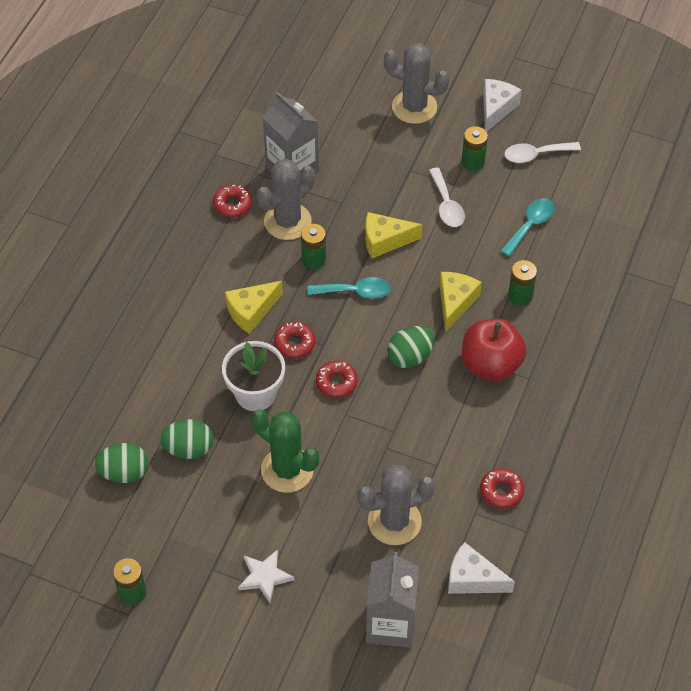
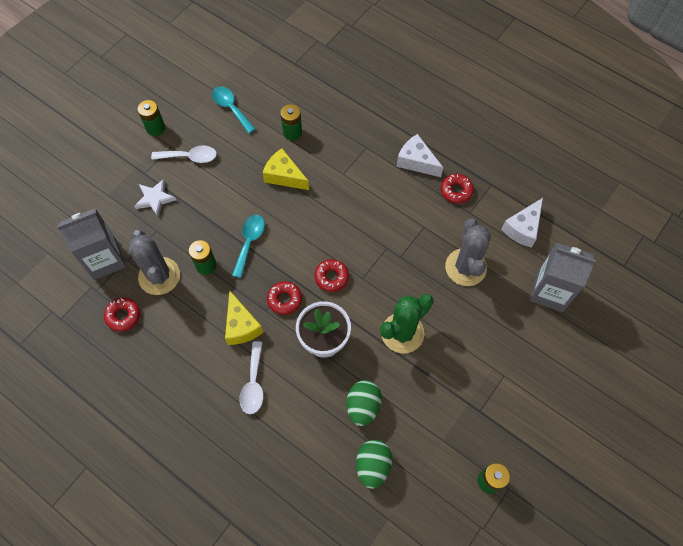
camera: 75 degrees left, 10 degrees up
(265, 577) = (494, 372): white star -> white star (155, 198)
(385, 241) = (207, 208): yellow cheese -> none
(410, 357) = (323, 219): green egg -> none
(414, 107) = (81, 153): grey cactus -> none
(491, 364) = (347, 168): red apple -> none
(496, 109) = (110, 98): white cheese -> white cheese (416, 161)
(535, 155) = (166, 86): white spoon -> white spoon (253, 384)

